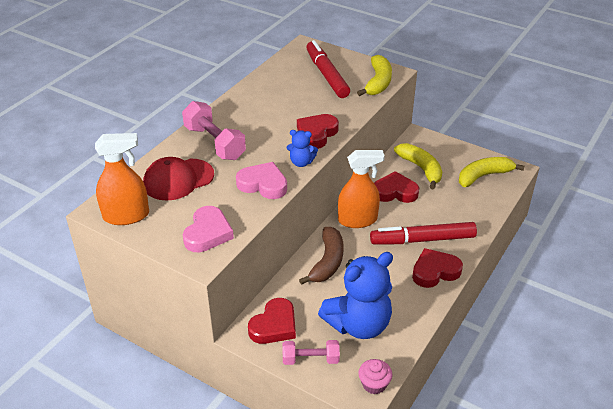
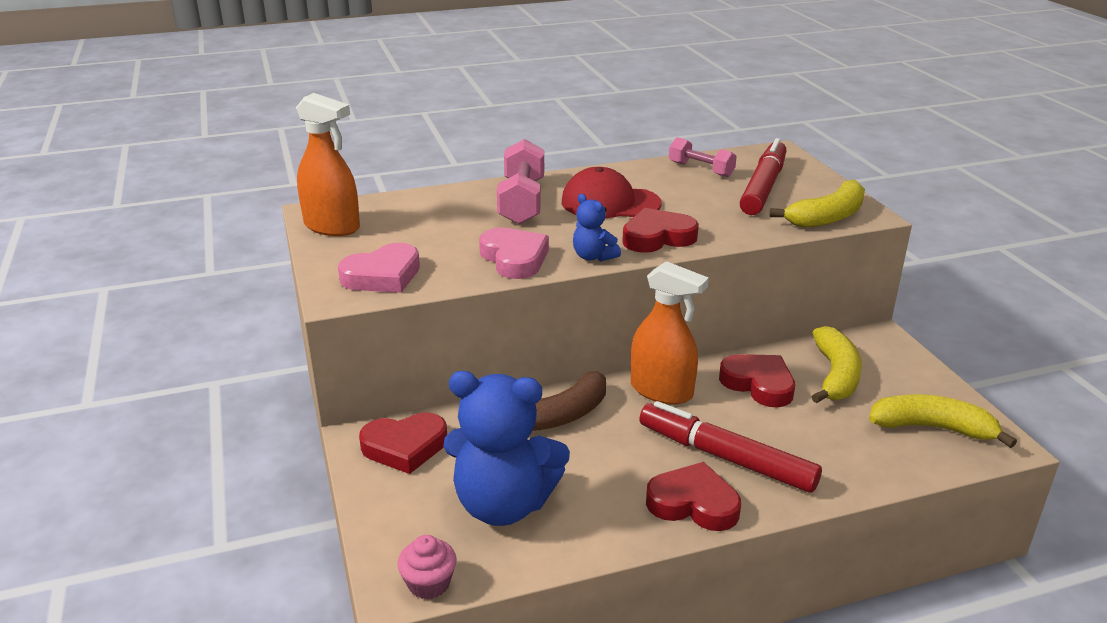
camera: 40 degrees right, 10 degrees down
(178, 179) = (431, 218): red cap -> red cap (610, 203)
(310, 359) = (395, 506): pink dumbbell -> pink dumbbell (701, 169)

